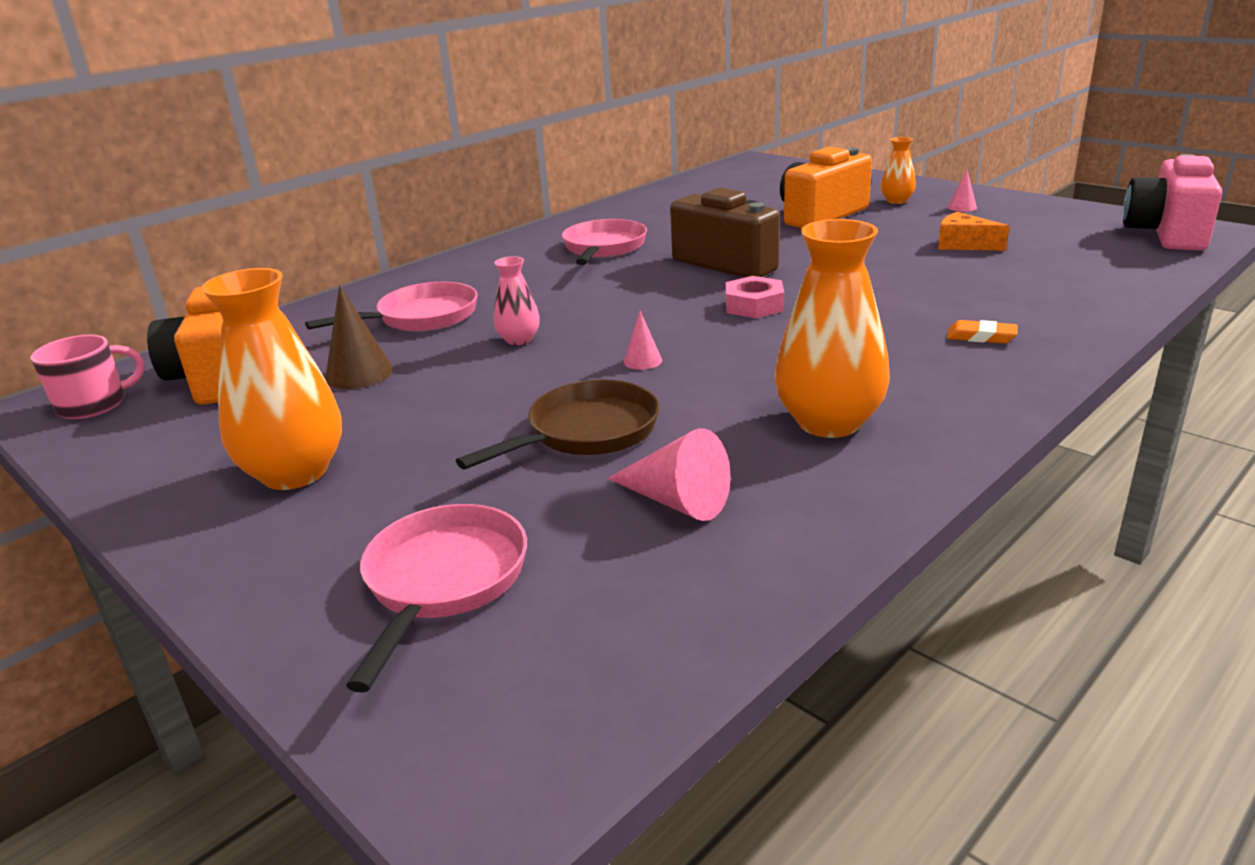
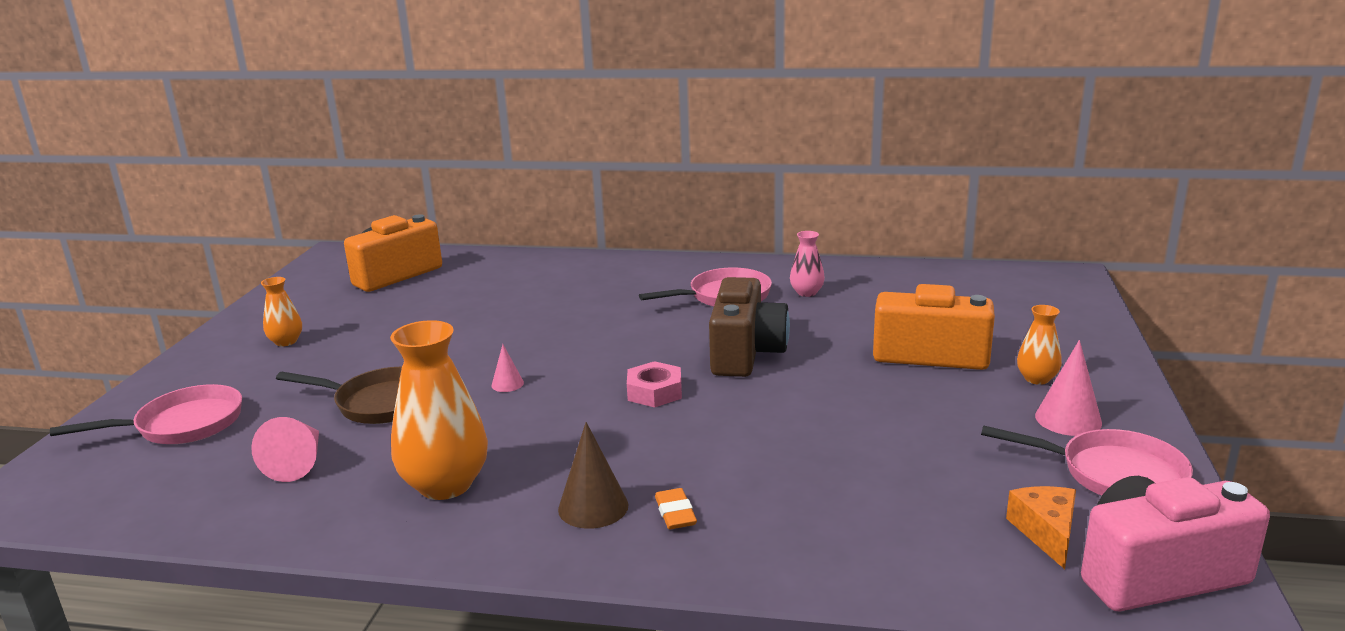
camera: 55 degrees right, 5 degrees down
(94, 404) = (341, 262): pink mug -> none
(295, 473) = (286, 342): orange vase -> orange vase, size x0.52
(359, 374) = (423, 307): brown cone -> brown cone (593, 507)
(421, 317) = (525, 289): pink pan -> pink pan (1113, 474)
(519, 340) = (512, 332): pink vase -> pink vase (806, 293)
(962, 207) = (1068, 419): pink cone -> pink cone, size x1.75
(963, 244) = (935, 448): orange cheese -> orange cheese (1046, 532)

